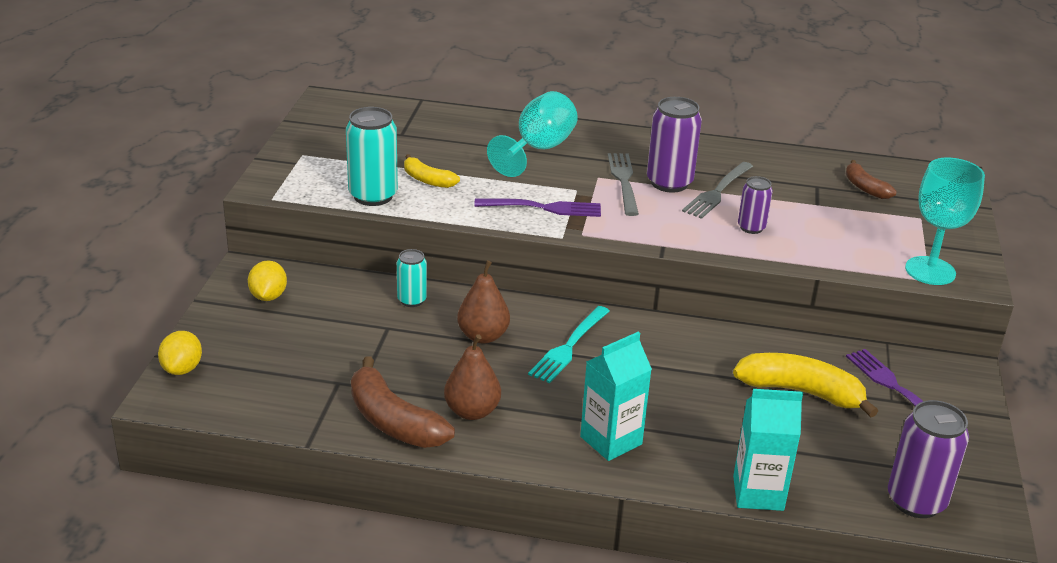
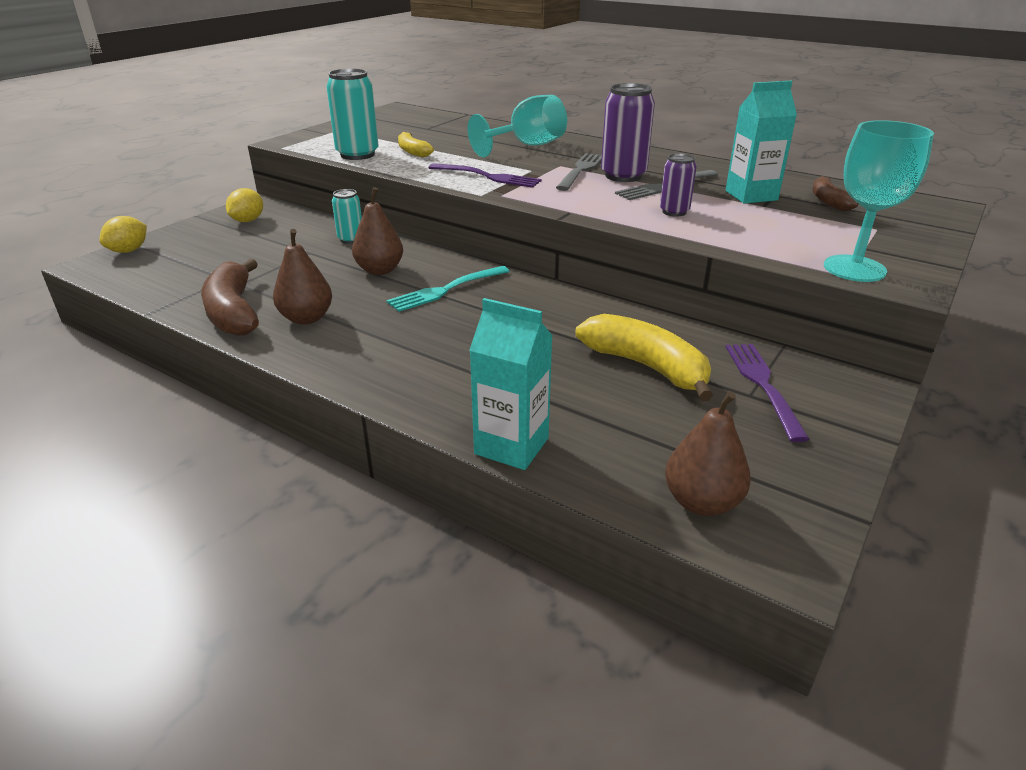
camera: 25 degrees right, 0 degrees up
(611, 440) = (405, 365): turquoise carton -> turquoise carton (751, 195)
(916, 501) = (702, 502): purple can -> brown pear

